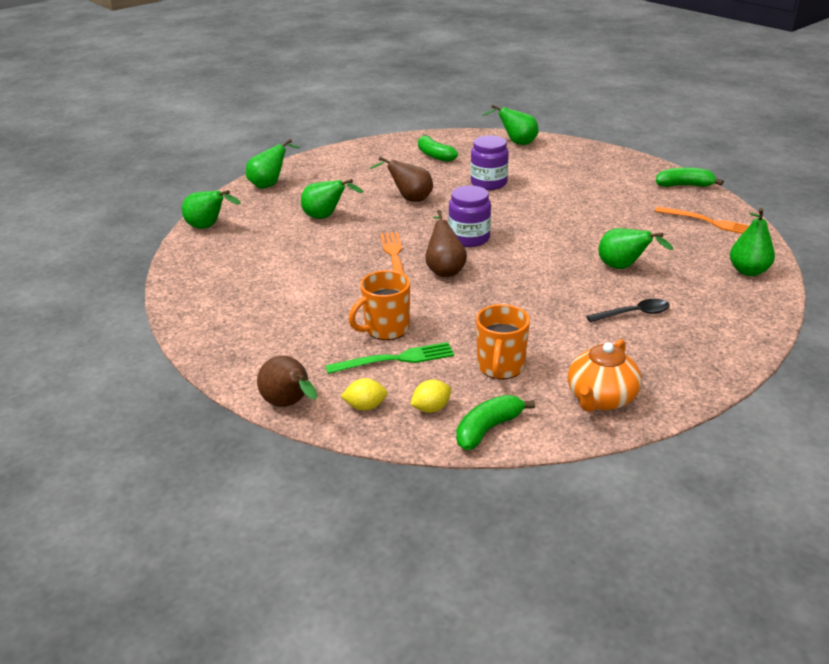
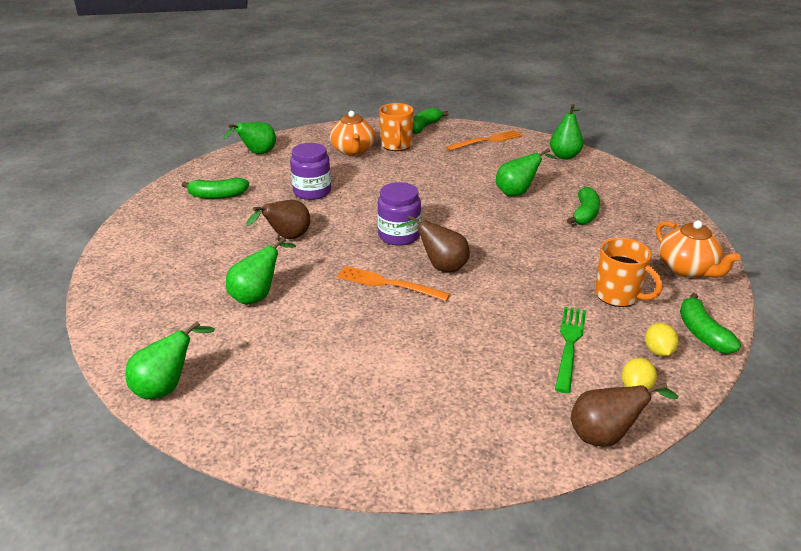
camera: 60 degrees left, 0 degrees up
(270, 185) = (126, 309): green pear -> none
(386, 329) = (514, 332): orange mug -> orange mug (396, 145)
(582, 173) = (353, 151): none -> orange teapot
(634, 314) = (585, 214): black spoon -> green banana

